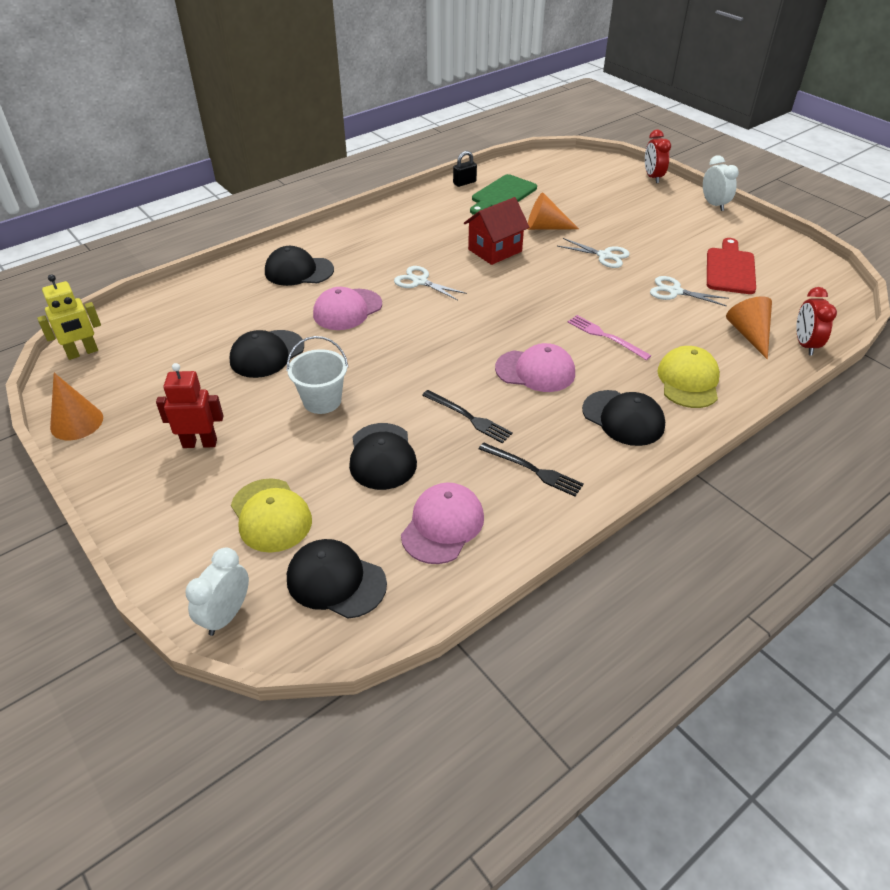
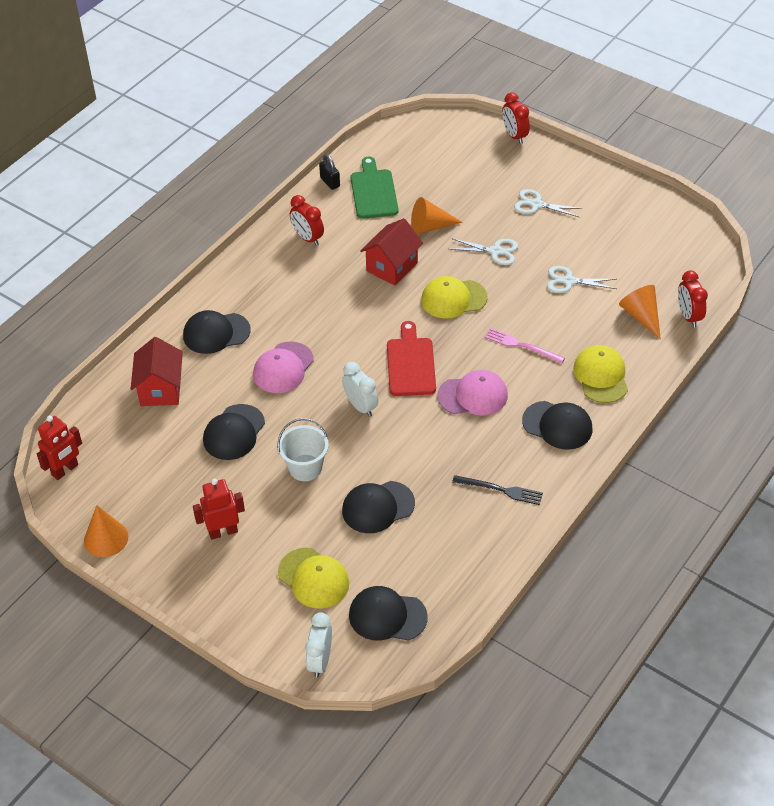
camera: 15 degrees left, 5 degrees up
(82, 353) = (65, 470): yellow robot -> red robot
(219, 304) = (160, 389): none -> red house
(382, 456) = (378, 507): black cap -> black cap turned 90 degrees clockwise
(420, 281) = (336, 320): white scissors -> white scissors (536, 204)
(424, 217) = (307, 238): none -> red clock
(442, 525) = (448, 553): pink cap -> none
(464, 183) = (330, 182): black padlock -> black padlock turned 75 degrees counterclockwise
(468, 417) = (433, 454): black fork -> none
(502, 195) = (373, 192): green cutting board -> green cutting board turned 150 degrees clockwise
(547, 285) = (453, 299): none -> yellow cap
(714, 204) = (581, 162): white clock -> white clock (360, 406)
(730, 269) = (612, 243): red cutting board -> red cutting board (411, 364)

